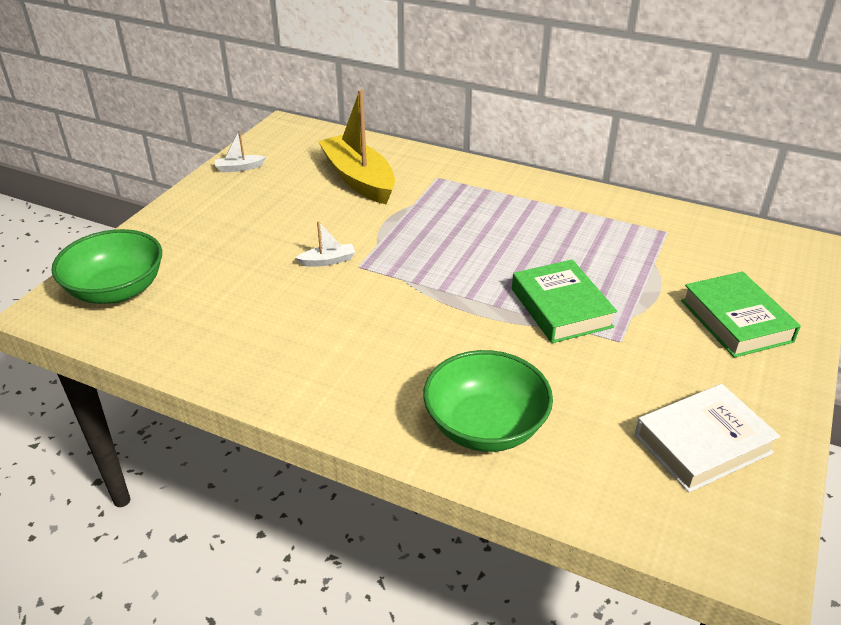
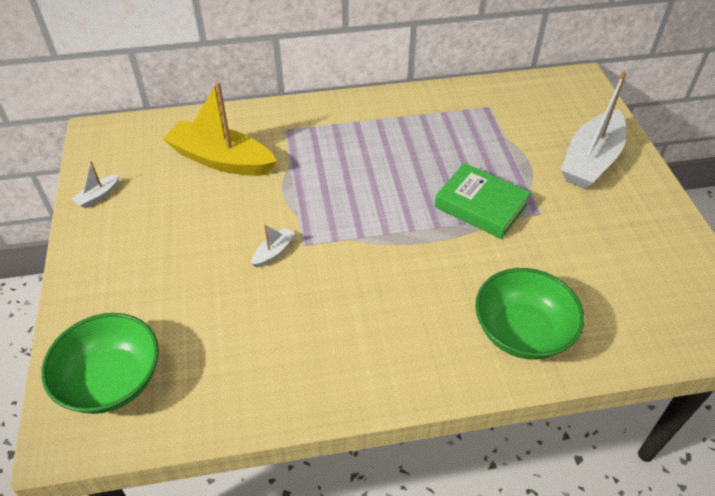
camera: 35 degrees left, 10 degrees up
(702, 443) = (652, 266): white book -> none
(736, 321) = (591, 160): green book -> white boat

